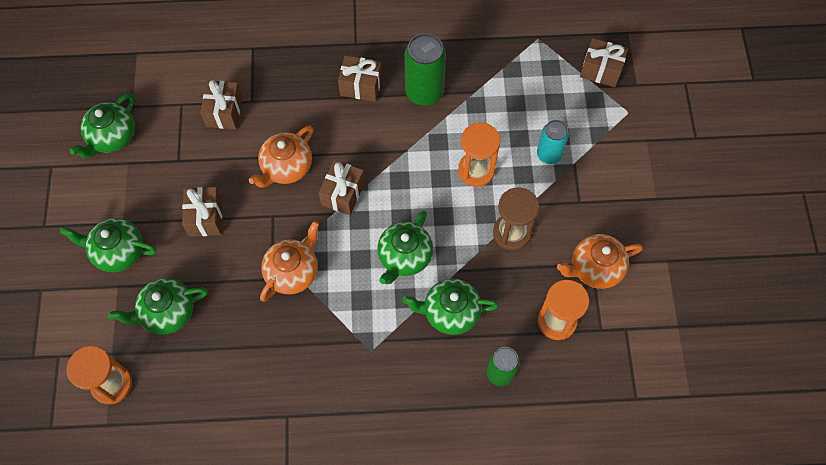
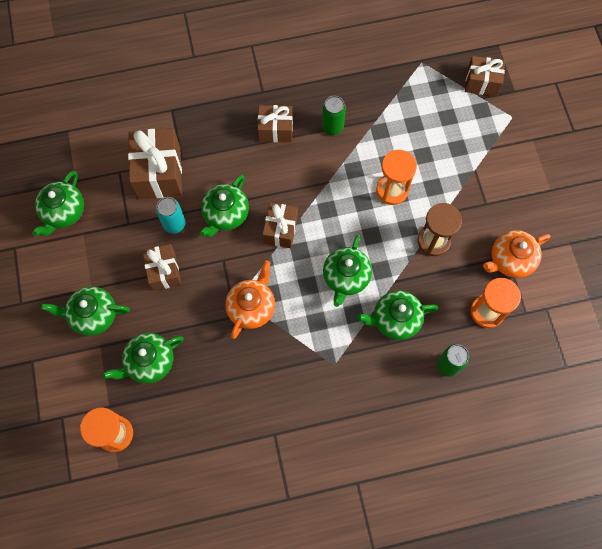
camera: 10 degrees left, 5 degrees up
(224, 112) = (159, 173): brown gift -> brown gift, size x1.60
(286, 167) = (225, 214): orange teapot -> green teapot
(424, 92) = (332, 127): green can -> green can, size x0.64
(549, 154) = (451, 166): turquoise can -> turquoise can (174, 224)

